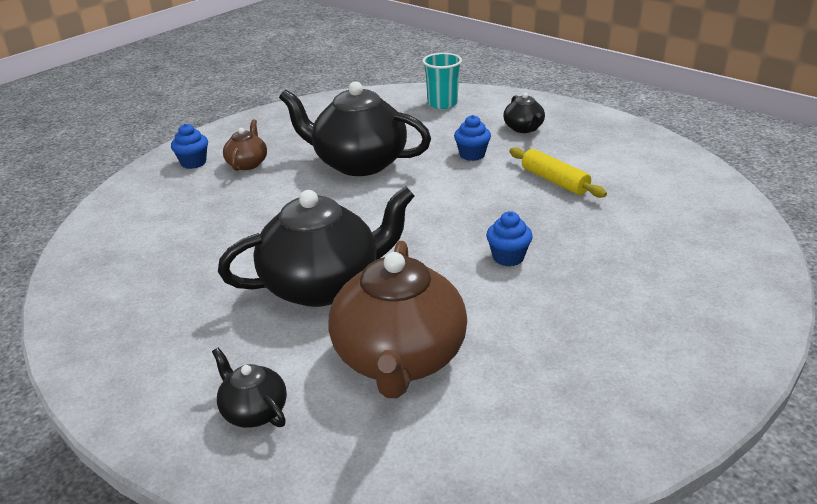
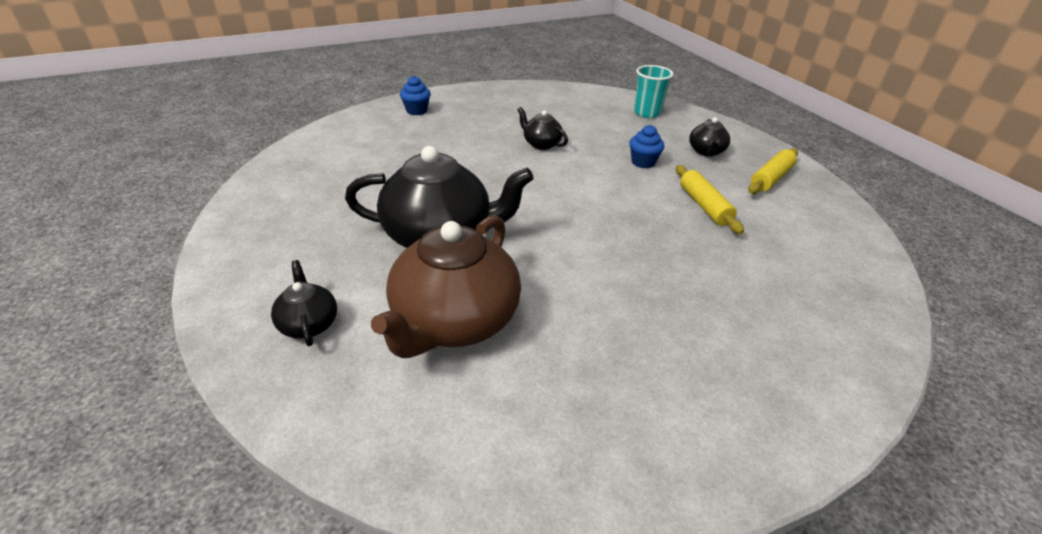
camera: 20 degrees right, 5 degrees up
(247, 163) = (455, 121): brown teapot -> none
(358, 163) = (541, 144): black teapot -> black teapot, size x0.47
(508, 257) = (613, 262): blue cupcake -> none
(596, 139) = (771, 178): none -> yellow rolling pin

